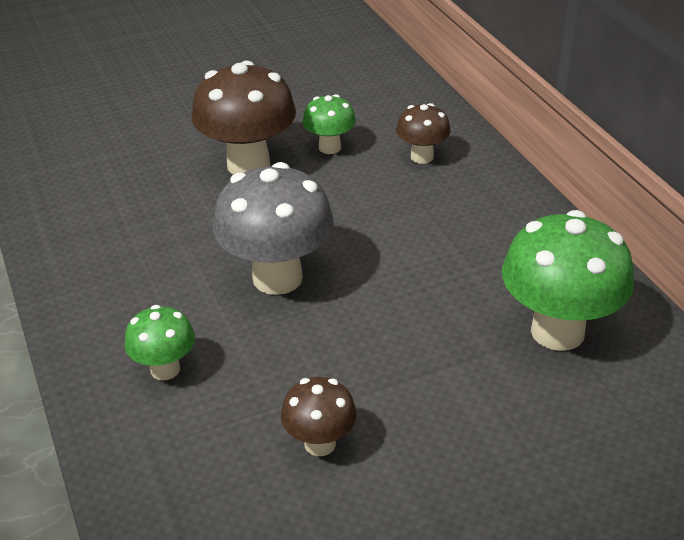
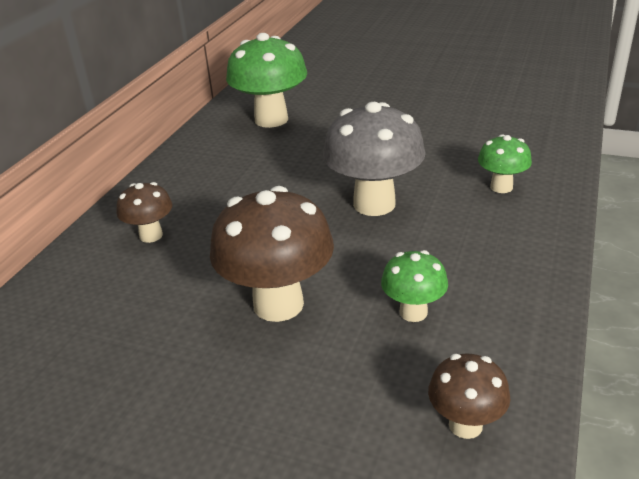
camera: 135 degrees left, 5 degrees down
(320, 443) = (446, 128): brown mushroom -> brown mushroom (465, 425)
(330, 147) = (193, 283): green mushroom -> green mushroom (413, 312)

